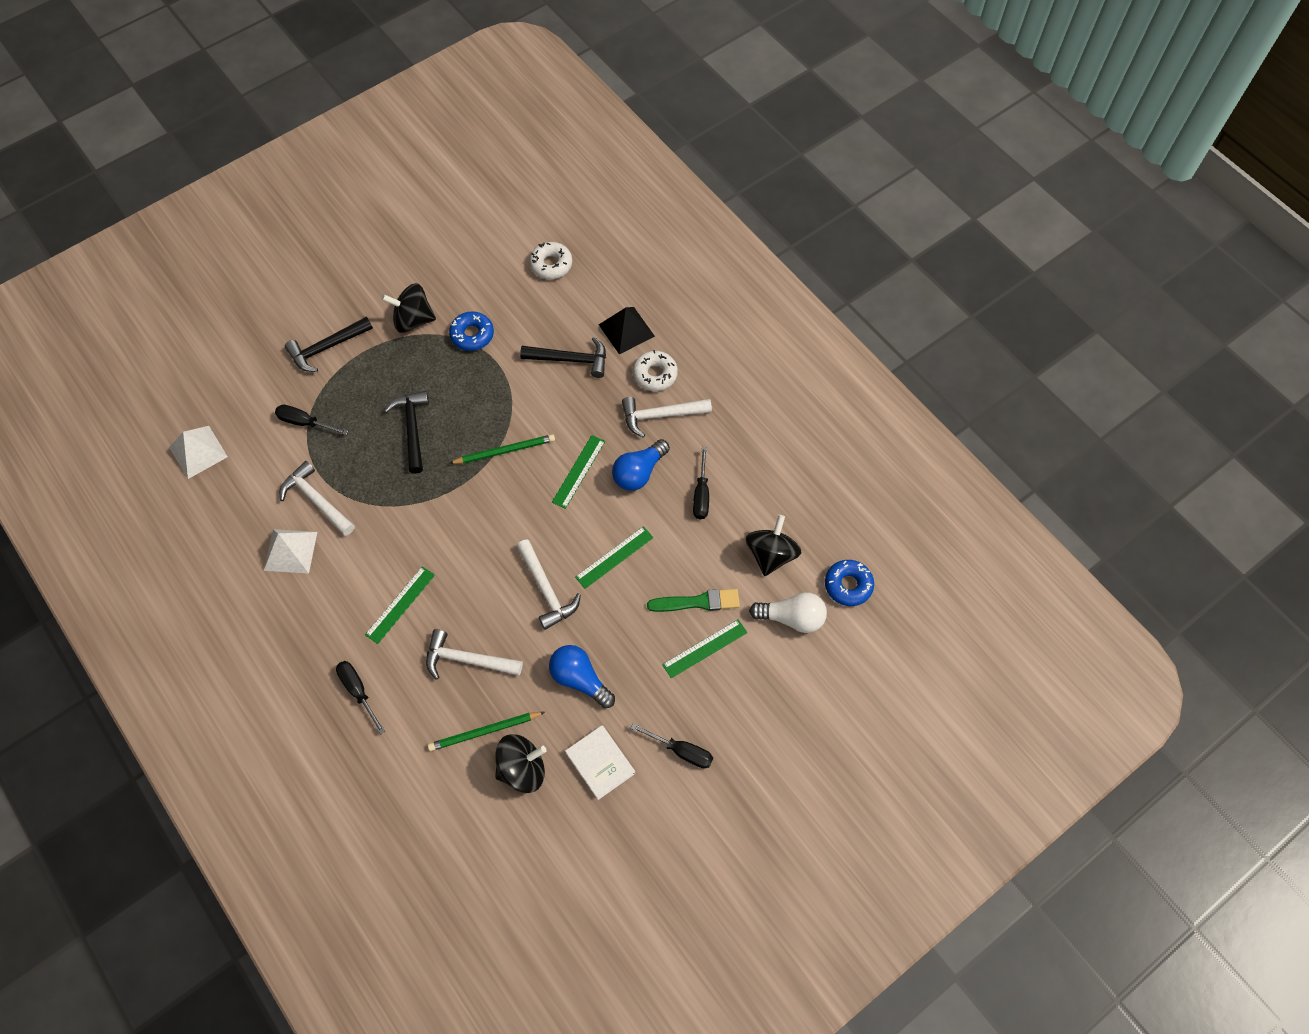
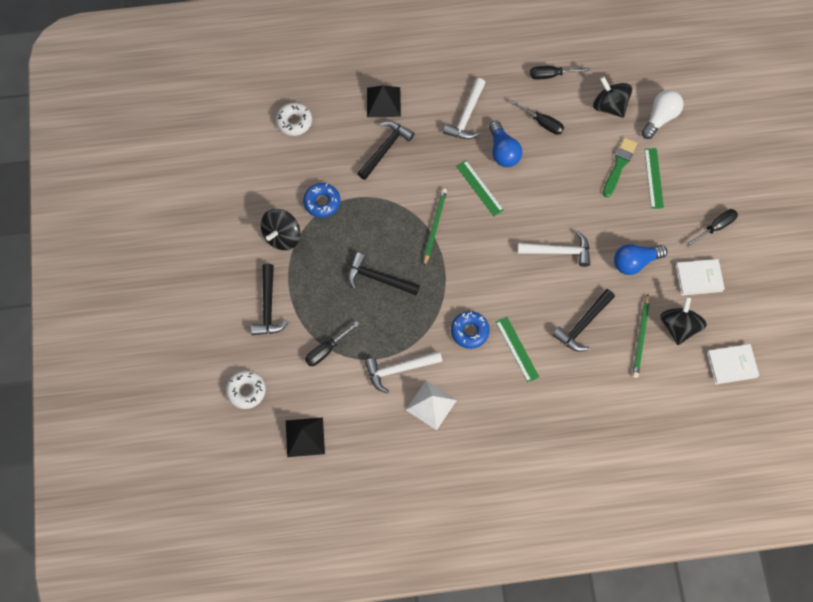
camera: 60 degrees left, 5 degrees up
(198, 452) = (305, 437): white pyramid -> black pyramid
(358, 691) = (568, 405): black screwdriver -> black screwdriver (551, 75)
(467, 660) = (583, 324): white hammer -> black hammer
(504, 856) = (731, 365): none -> white book
(614, 557) = (558, 198): green ruler -> none
(655, 374) = (431, 103): white donut -> white donut (246, 391)
(848, 585) = (656, 75): blue donut -> blue donut (469, 331)

